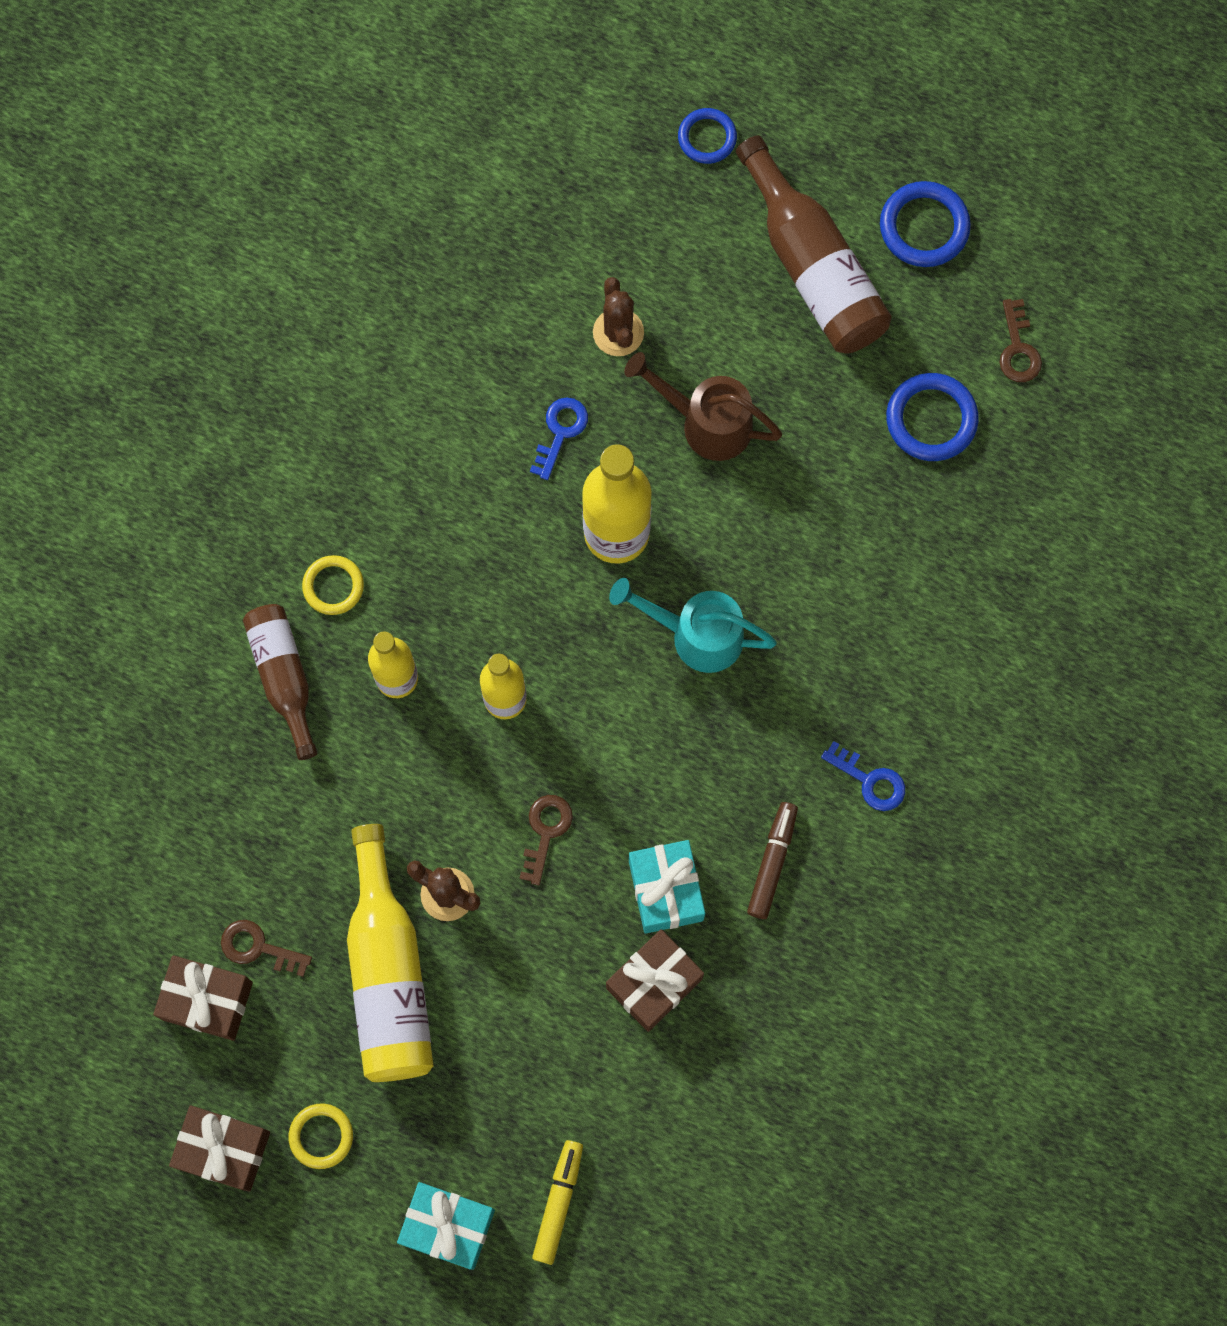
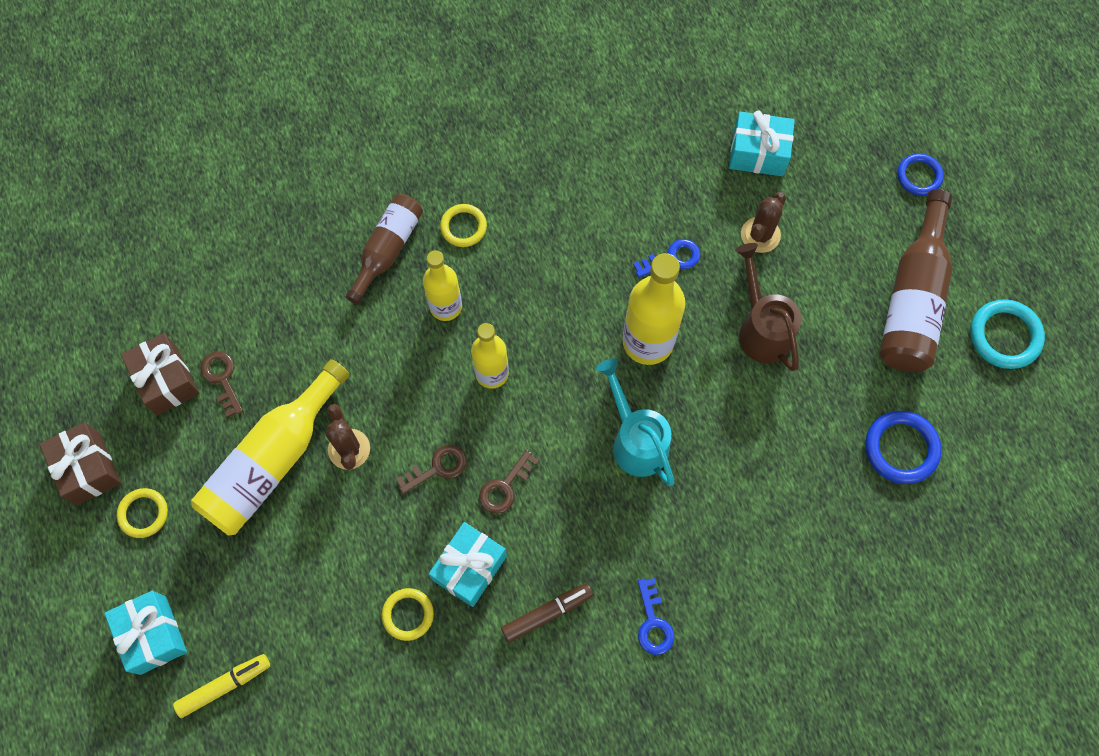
camera: 45 degrees right, 5 degrees down
(538, 252) = (758, 153): none -> turquoise gift
(654, 983) = (408, 614): brown gift -> yellow ring
(924, 227) = (1005, 336): blue ring -> turquoise ring
(1018, 349) = (997, 457): brown key -> brown key (505, 487)

